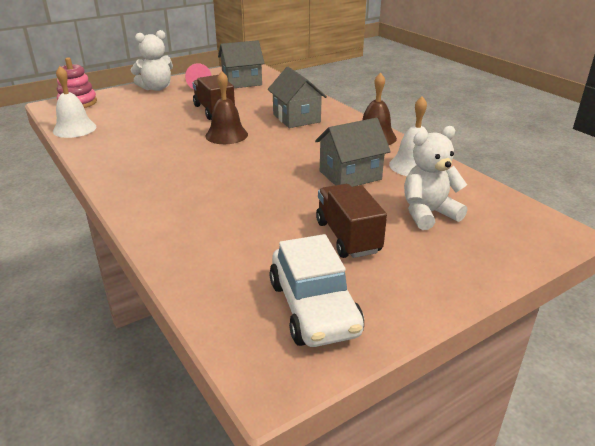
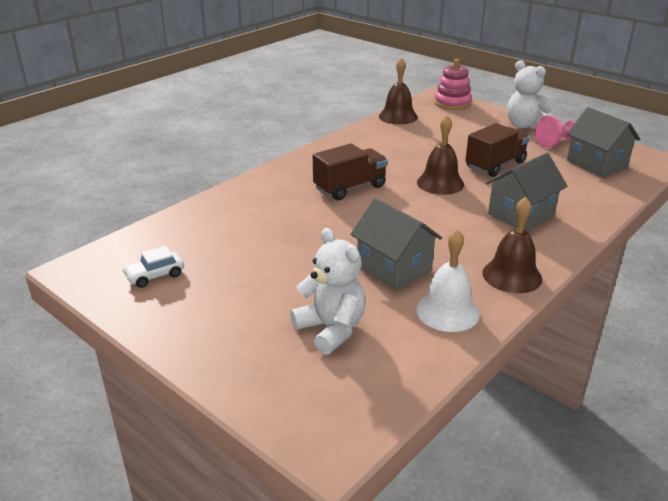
camera: 75 degrees right, 0 degrees up
(74, 129) = (398, 116): white bell -> brown bell
(314, 308) = (155, 276): white car -> white car, size x0.51
(347, 237) = (265, 280): brown truck -> brown truck (350, 188)

